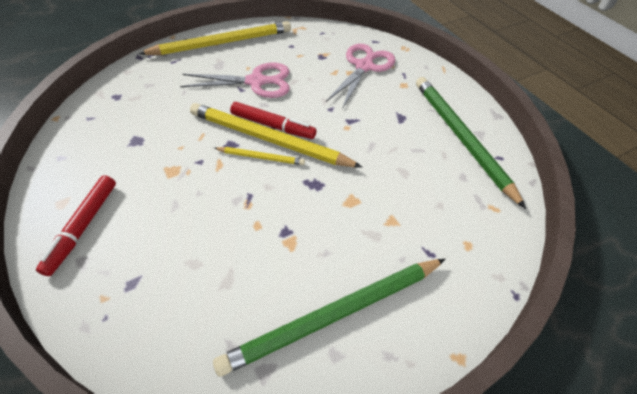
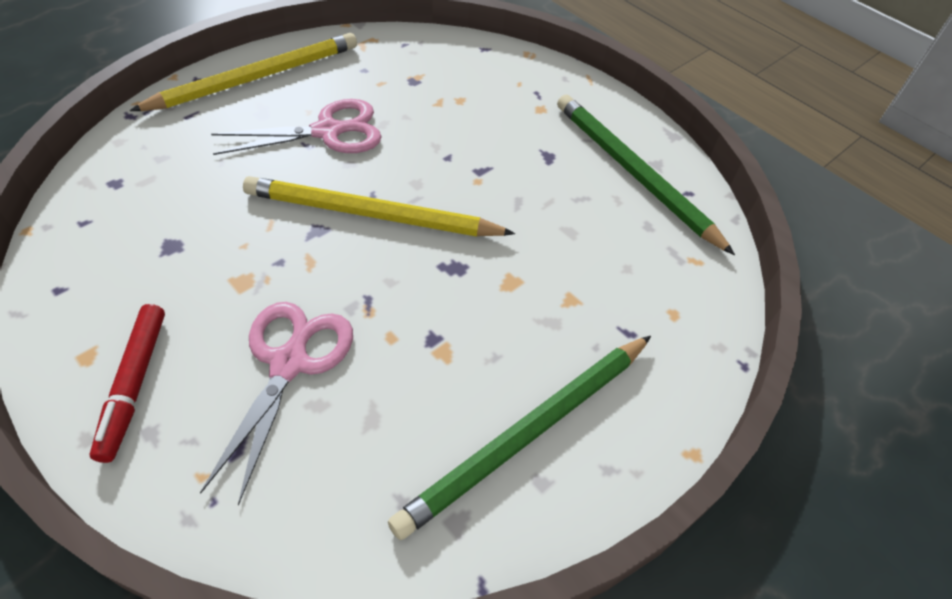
camera: 15 degrees left, 0 degrees up
(261, 157) = (368, 242): yellow pencil -> none
(273, 125) = (372, 193): red marker -> none
(364, 66) = (479, 88): pink scissors -> pink scissors (290, 362)

